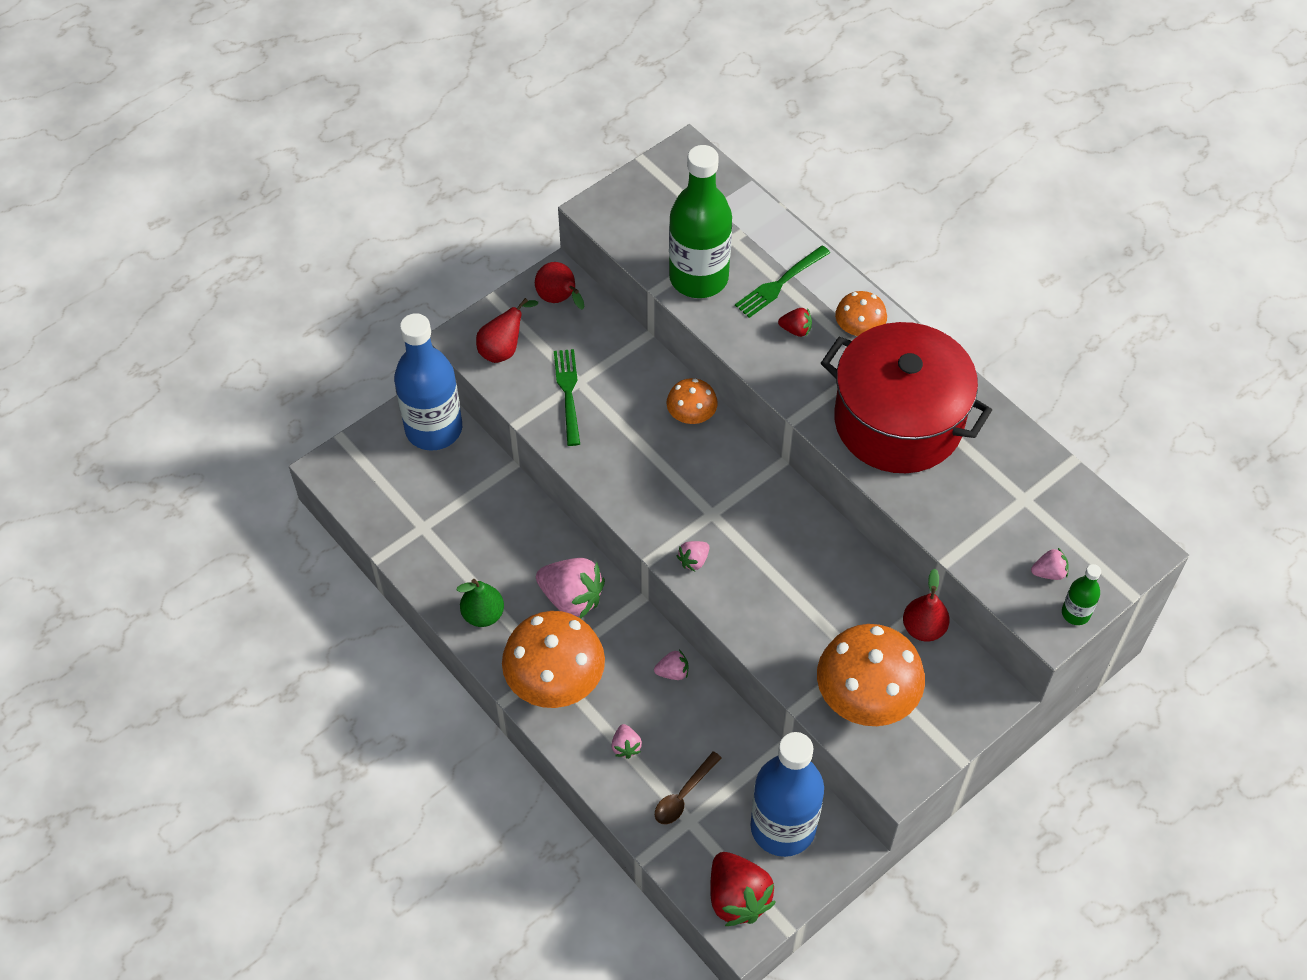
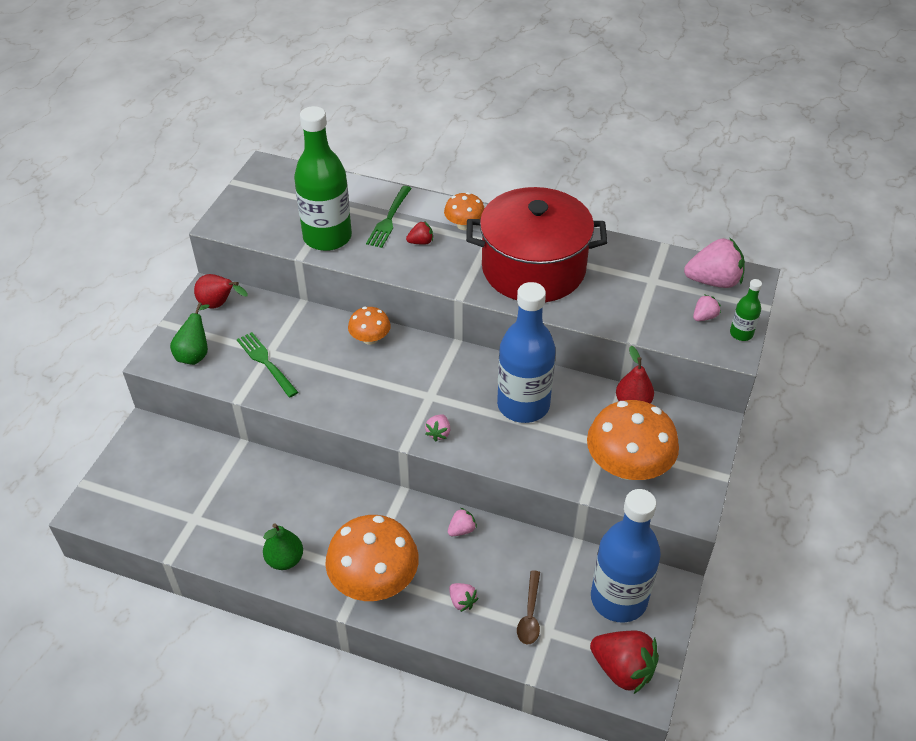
camera: 30 degrees left, 10 degrees down
(434, 429) = (161, 444): blue bottle -> blue bottle (523, 405)
(503, 349) = (195, 354): red pear -> green pear
(571, 598) = (349, 514): pink strawberry -> pink strawberry (713, 281)

